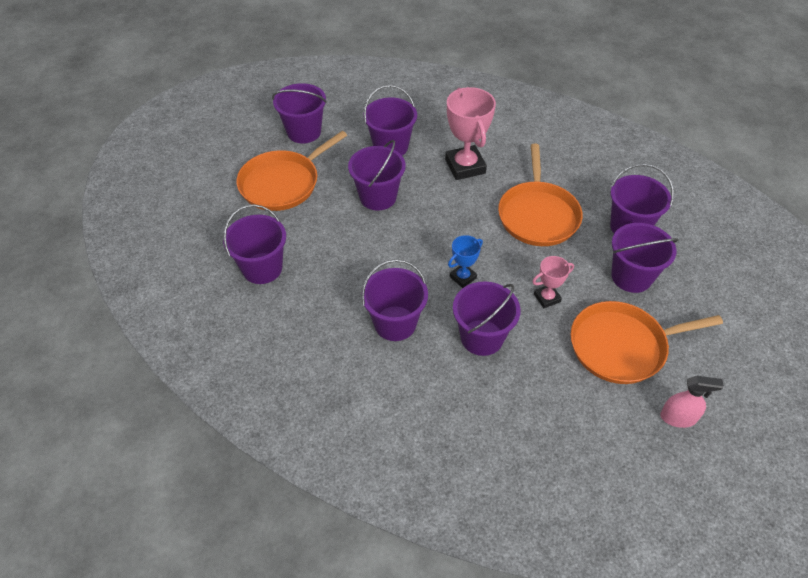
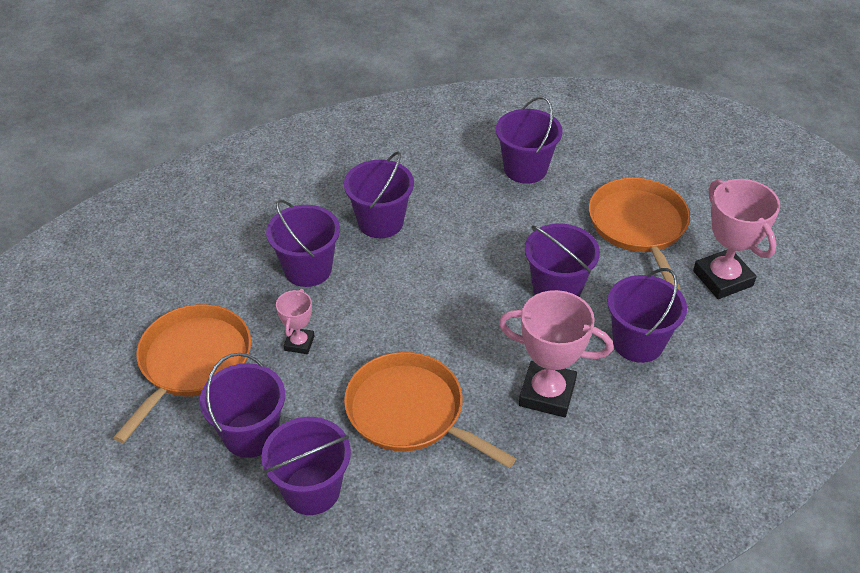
camera: 125 degrees right, 5 degrees down
(304, 132) = (722, 278): purple bucket -> pink trophy
(463, 277) = (386, 295): blue trophy -> none
(678, 417) = (93, 349): pink spray bottle -> none

